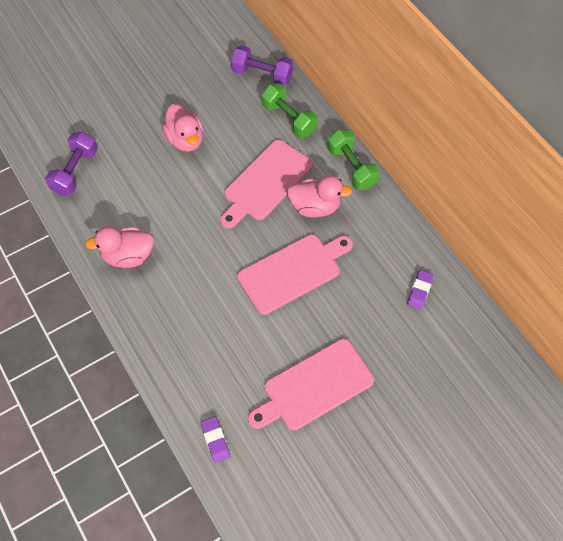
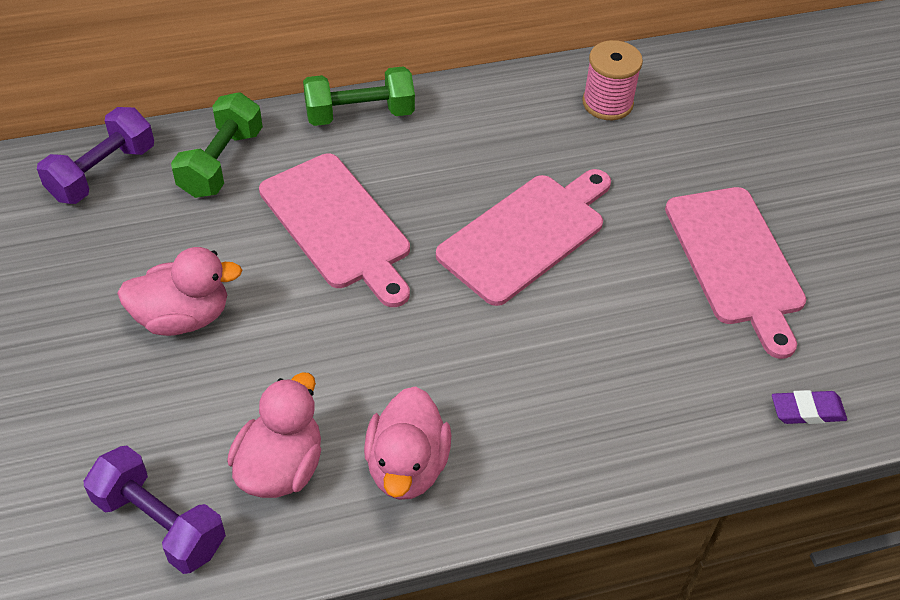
camera: 75 degrees left, 10 degrees down
(289, 119) = (221, 163): green dumbbell -> green dumbbell turned 45 degrees counterclockwise
(293, 272) = (526, 235): pink cutting board -> pink cutting board turned 60 degrees clockwise
(315, 207) = (414, 176): pink duck -> pink duck (281, 466)
(419, 291) = (607, 103): purple eraser -> pink spool

